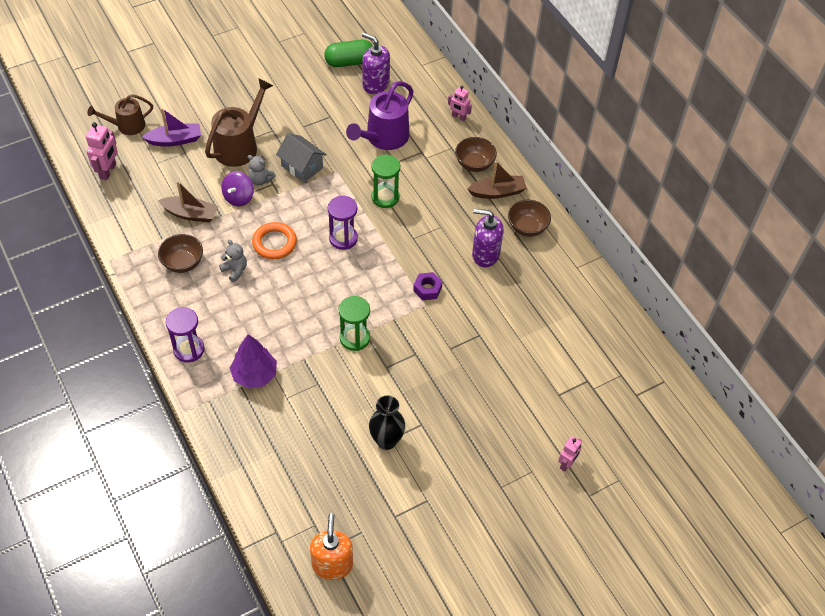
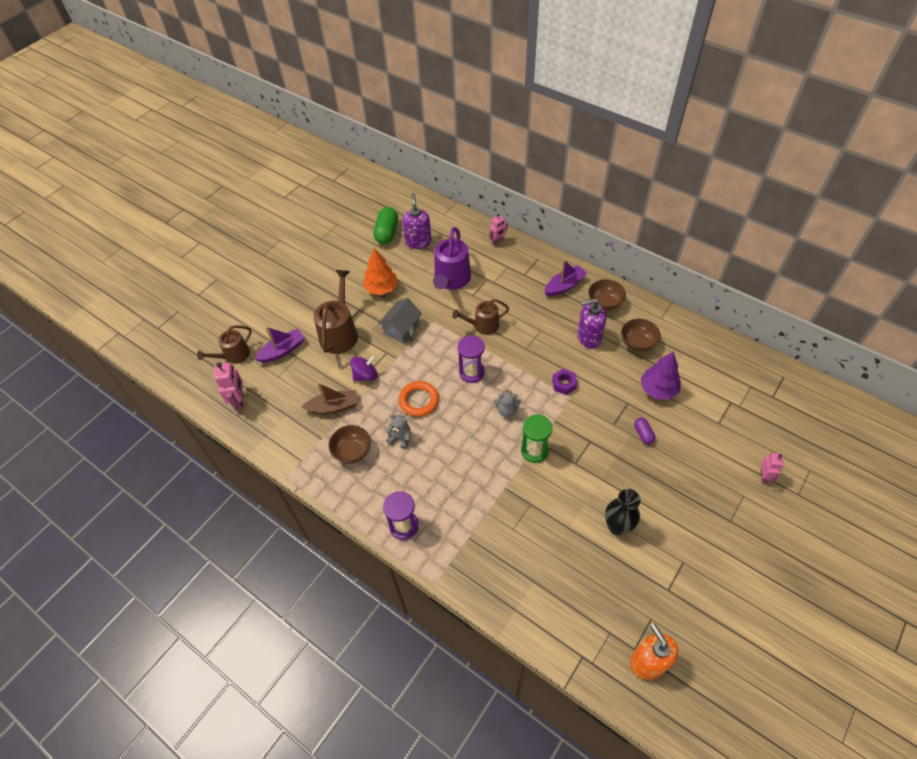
camera: 20 degrees left, 0 degrees up
(238, 197) = (365, 375): purple spinning top -> purple spinning top turned 120 degrees counterclockwise
(255, 375) = (474, 521): purple tree -> purple tree (658, 389)
(260, 180) = (375, 353): grey teddy bear -> grey teddy bear (506, 410)
(302, 167) = (402, 329): grey house -> grey house turned 75 degrees counterclockwise
(307, 118) = (381, 288): none -> orange tree
(349, 62) = (387, 233): green capsule -> green capsule turned 45 degrees counterclockwise
(375, 84) = (418, 242): purple soap dispenser -> purple soap dispenser turned 75 degrees clockwise
(385, 197) = (483, 325): green hourglass -> brown watering can
(458, 117) = (497, 241): pink robot -> pink robot turned 45 degrees counterclockwise
(473, 370) = (643, 434): none -> purple capsule
(474, 164) = (533, 272): brown bowl -> brown bowl (637, 343)
(497, 192) = (564, 286): brown boat -> purple boat

